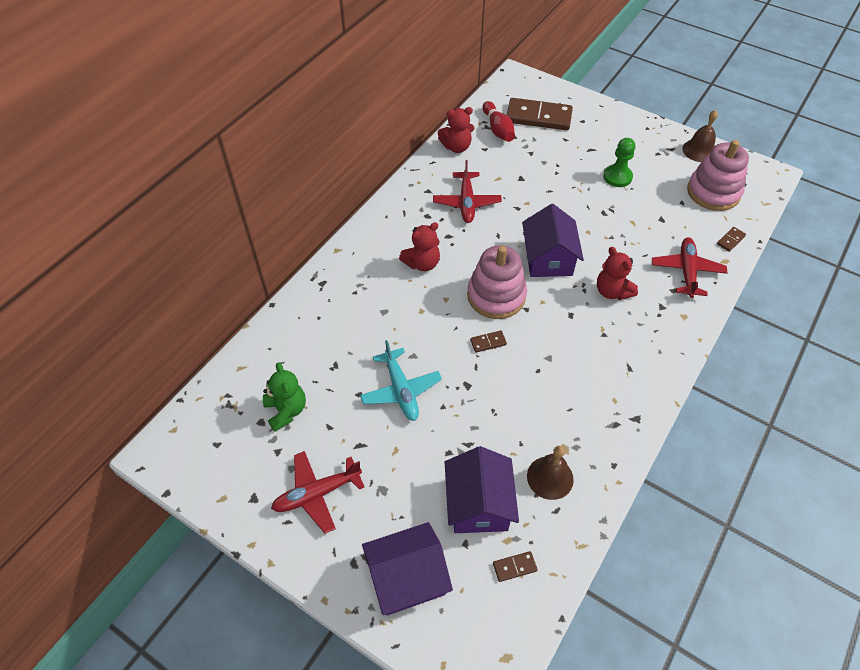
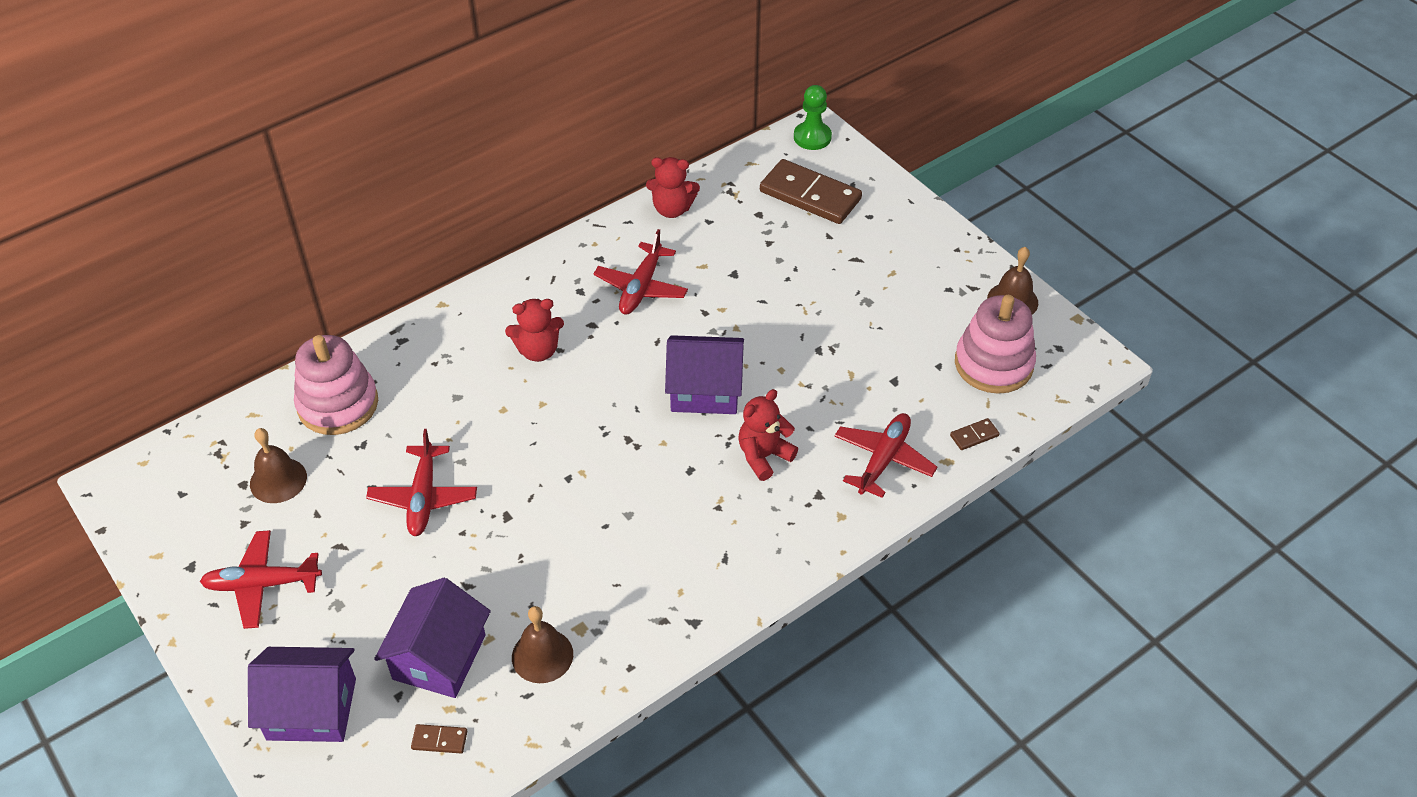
camera: 20 degrees right, 5 degrees down
(286, 410) = (278, 480): green teddy bear -> brown bell
(401, 390) = (423, 498): turquoise plane -> red plane
(488, 342) = (563, 472): brown domino -> none
(496, 296) = (608, 418): pink stacking toy -> pink stacking toy (338, 404)
(498, 129) = (743, 198): red bowling pin -> none
(548, 259) = (705, 390): purple house -> purple house turned 75 degrees clockwise
(612, 291) = (764, 456): red teddy bear -> red teddy bear turned 60 degrees clockwise
(617, 177) = (869, 307): green pawn -> green pawn (812, 137)

